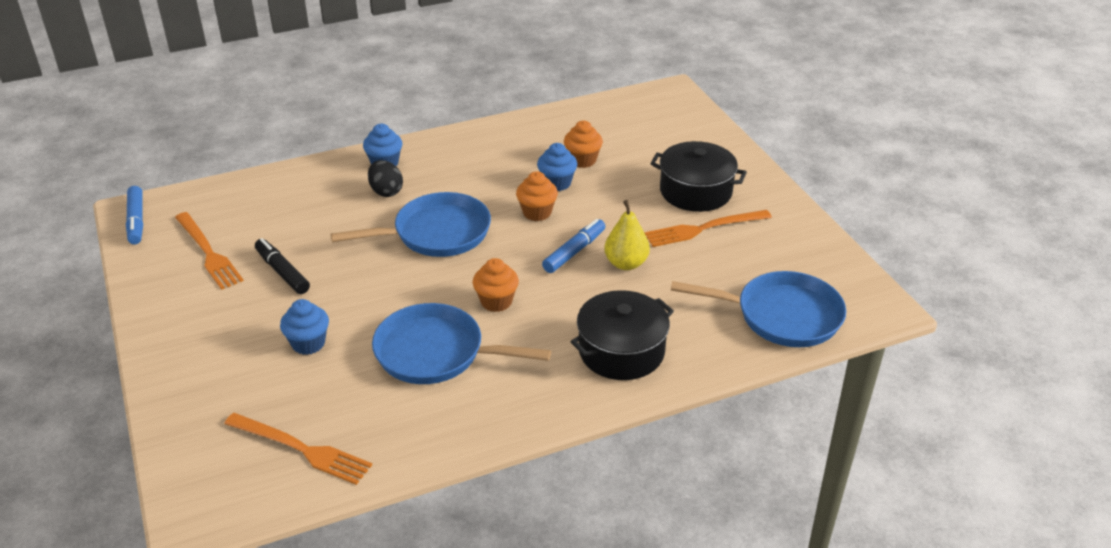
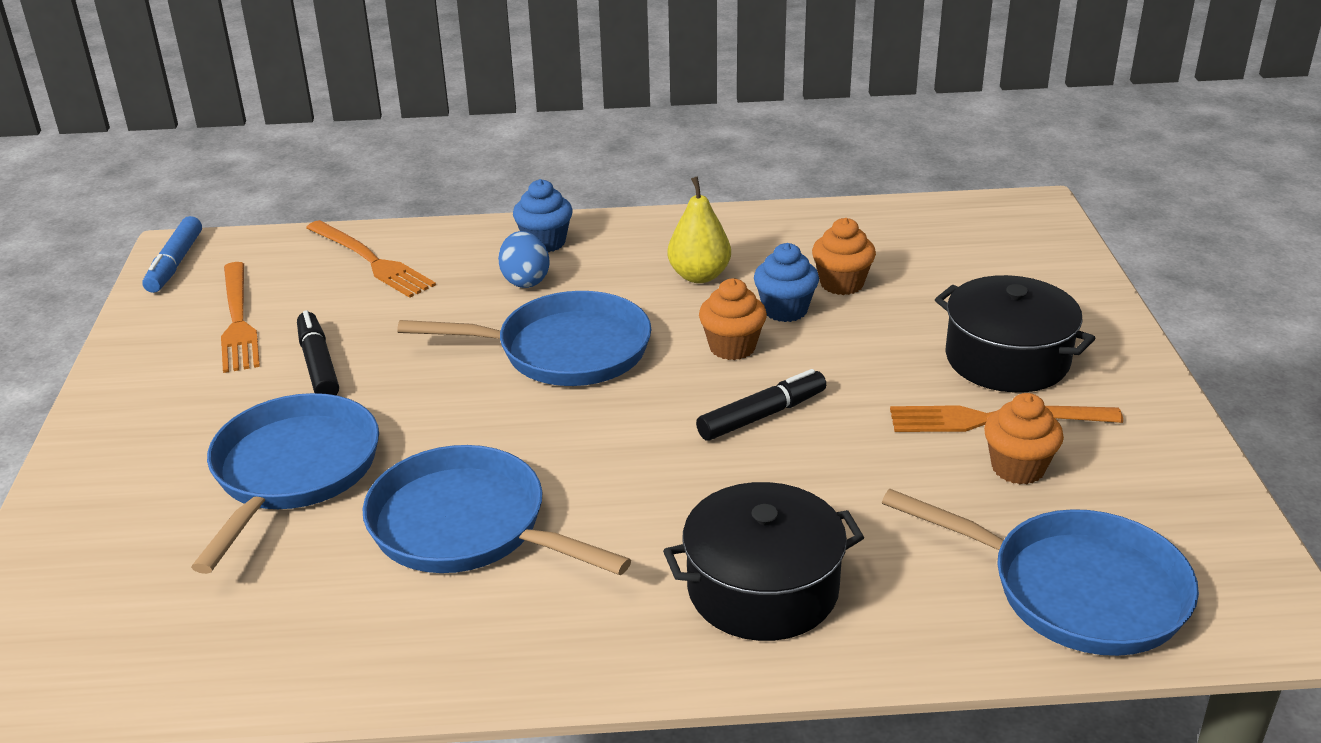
camera: 20 degrees right, 5 degrees down
(301, 449) = (186, 629): orange fork -> orange fork (371, 261)
(308, 343) = (292, 472): blue cupcake -> blue pan
(386, 191) = (525, 280): black egg -> blue egg
(496, 301) = (600, 467): orange cupcake -> orange cupcake (1018, 468)
(574, 252) = (761, 415): blue marker -> black marker
(626, 263) = (837, 449): yellow pear -> yellow pear (699, 276)

